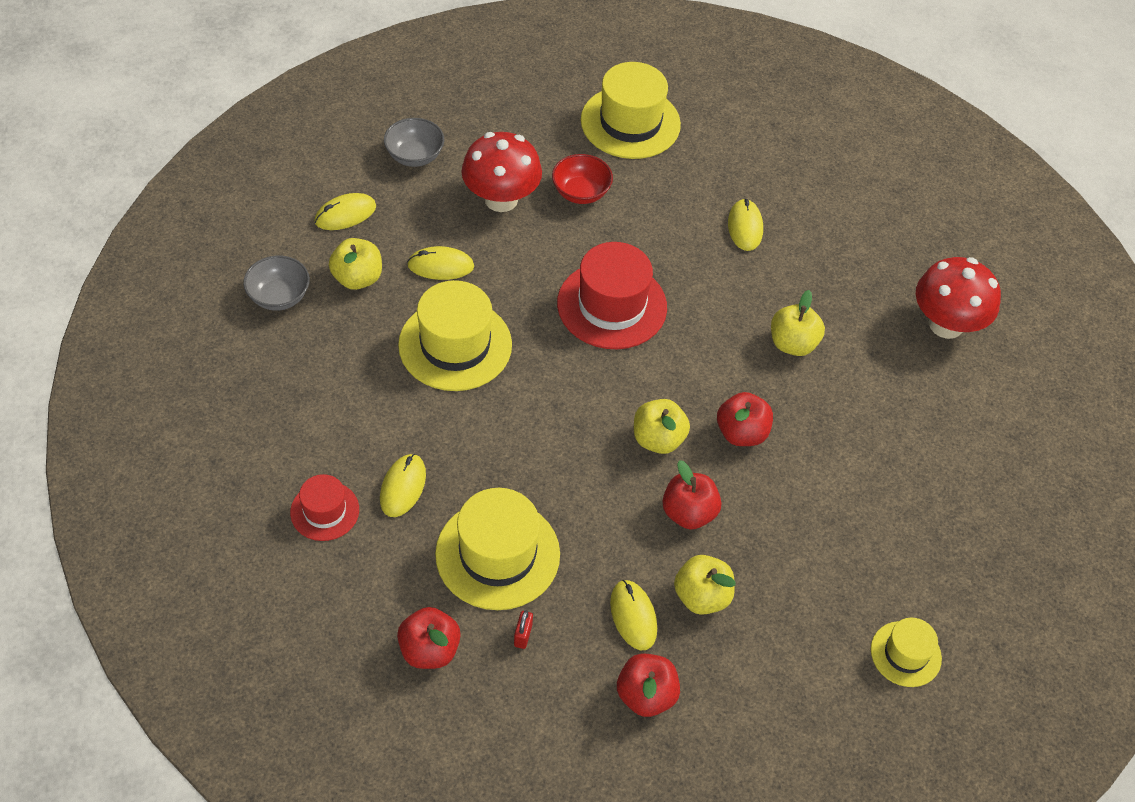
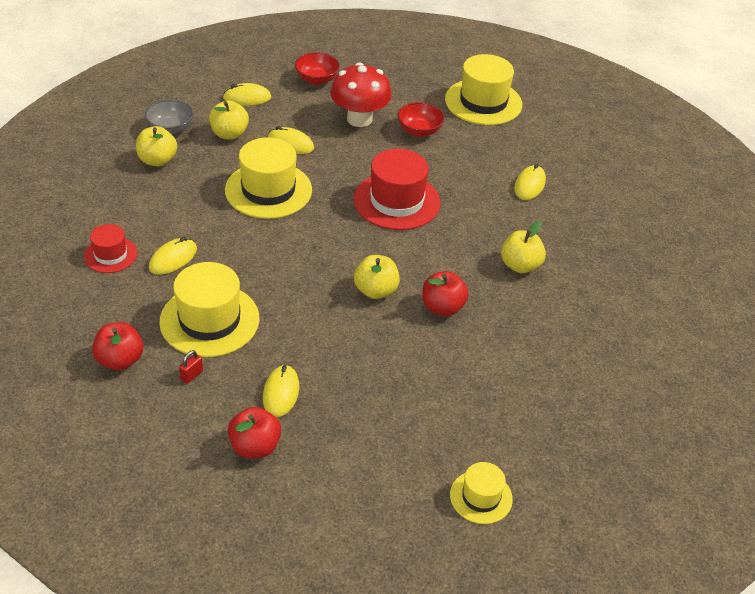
camera: 25 degrees right, 10 degrees down
(414, 156) = (317, 79): grey bowl -> red bowl
(688, 513) = (367, 343): red apple -> none
(701, 596) = (341, 399): yellow apple -> yellow apple (157, 160)
(946, 324) = (655, 292): red mushroom -> none

